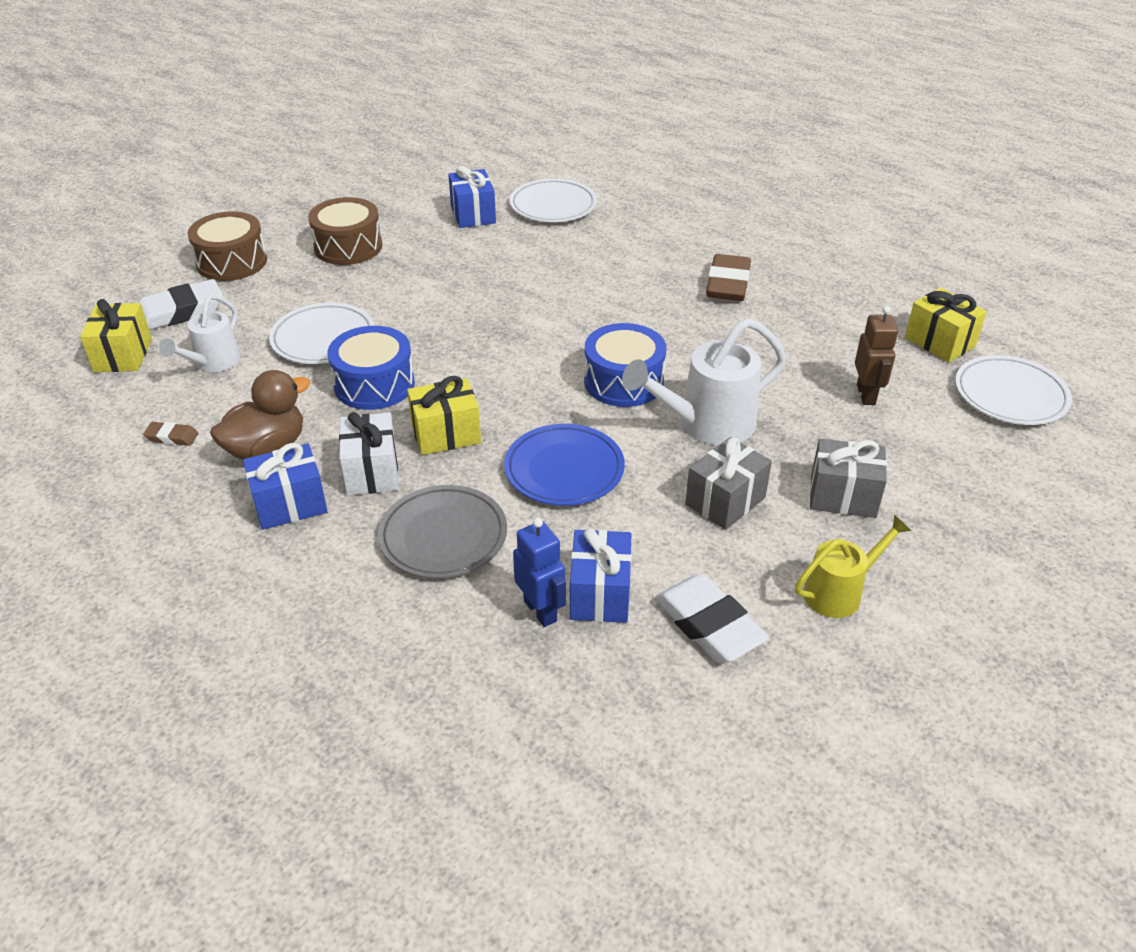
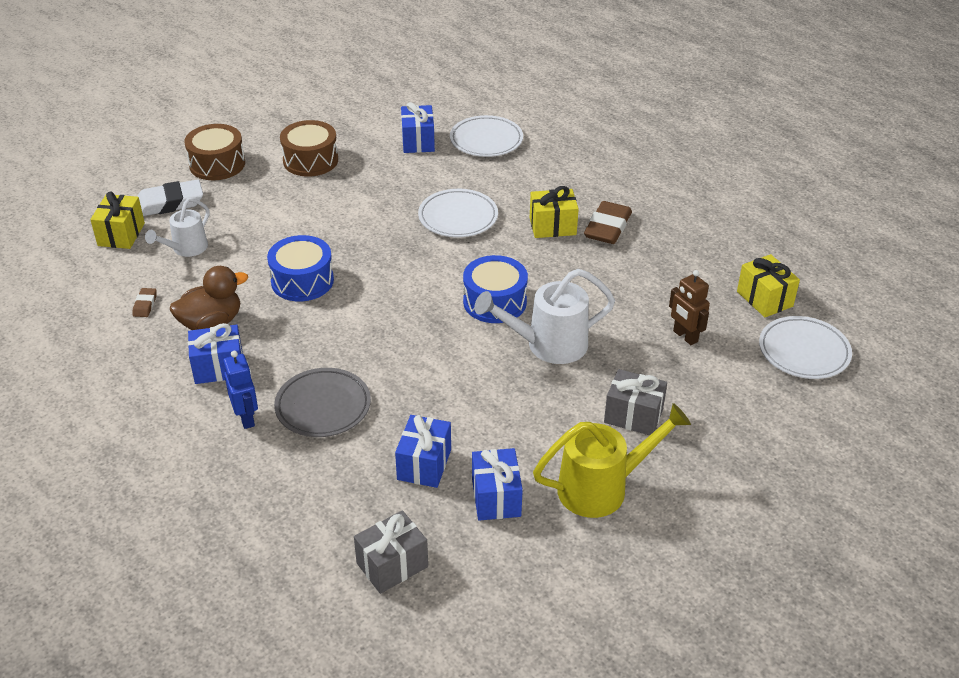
camera: 10 degrees right, 0 degrees up
(172, 437) = (145, 305): brown eraser -> brown eraser turned 75 degrees clockwise
(323, 338) = (273, 238): white plate -> white plate (458, 217)
(372, 472) = (284, 350): white gift -> none
(446, 434) = (346, 328): yellow gift -> yellow gift (552, 226)
(540, 611) = (378, 470): blue robot -> blue robot (246, 418)
(564, 469) = (426, 367): blue plate -> none
(709, 625) = (496, 497): white eraser -> blue gift
(725, 501) = (541, 407): grey gift -> grey gift (392, 565)
(840, 592) = (602, 488): yellow watering can -> yellow watering can, size x1.59
(866, 395) = (685, 336): brown robot -> brown robot turned 135 degrees clockwise

